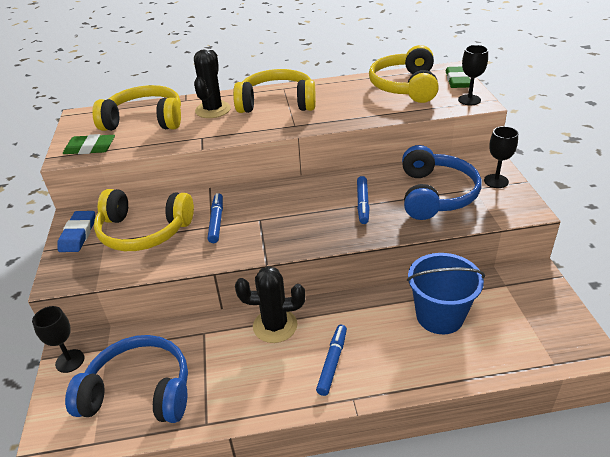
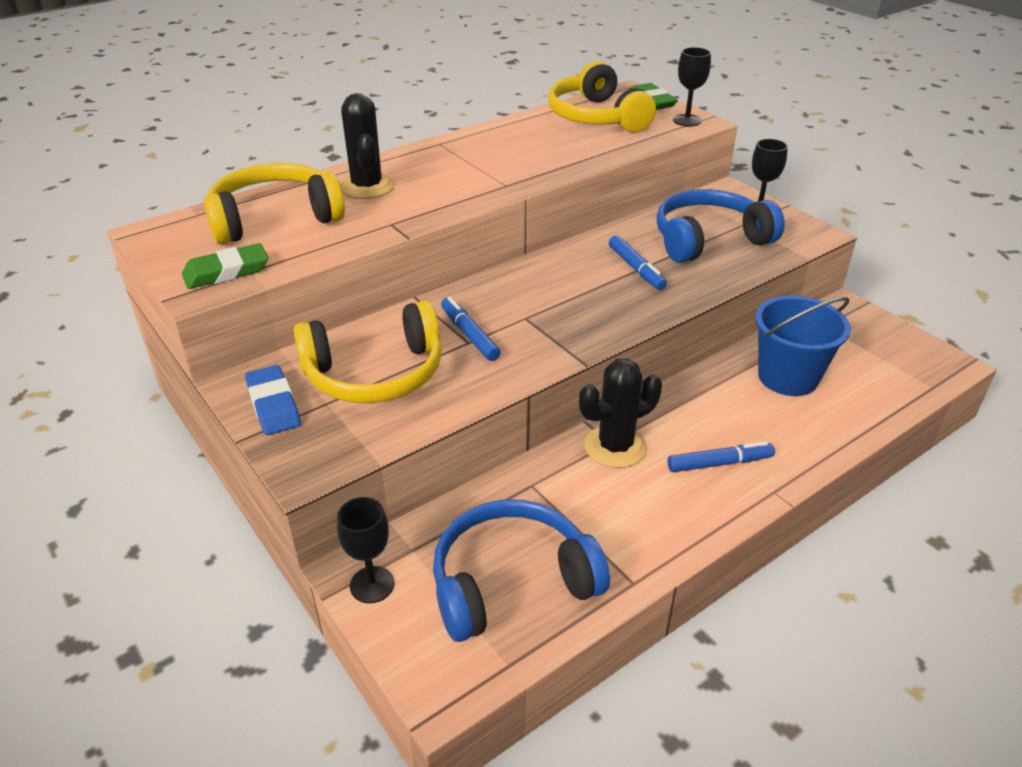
camera: 30 degrees left, 0 degrees up
(277, 103) = (451, 162): yellow headphones -> none
(332, 363) = (718, 463): blue marker -> blue marker turned 90 degrees clockwise
(435, 194) = (708, 239): blue headphones -> blue headphones turned 90 degrees counterclockwise

